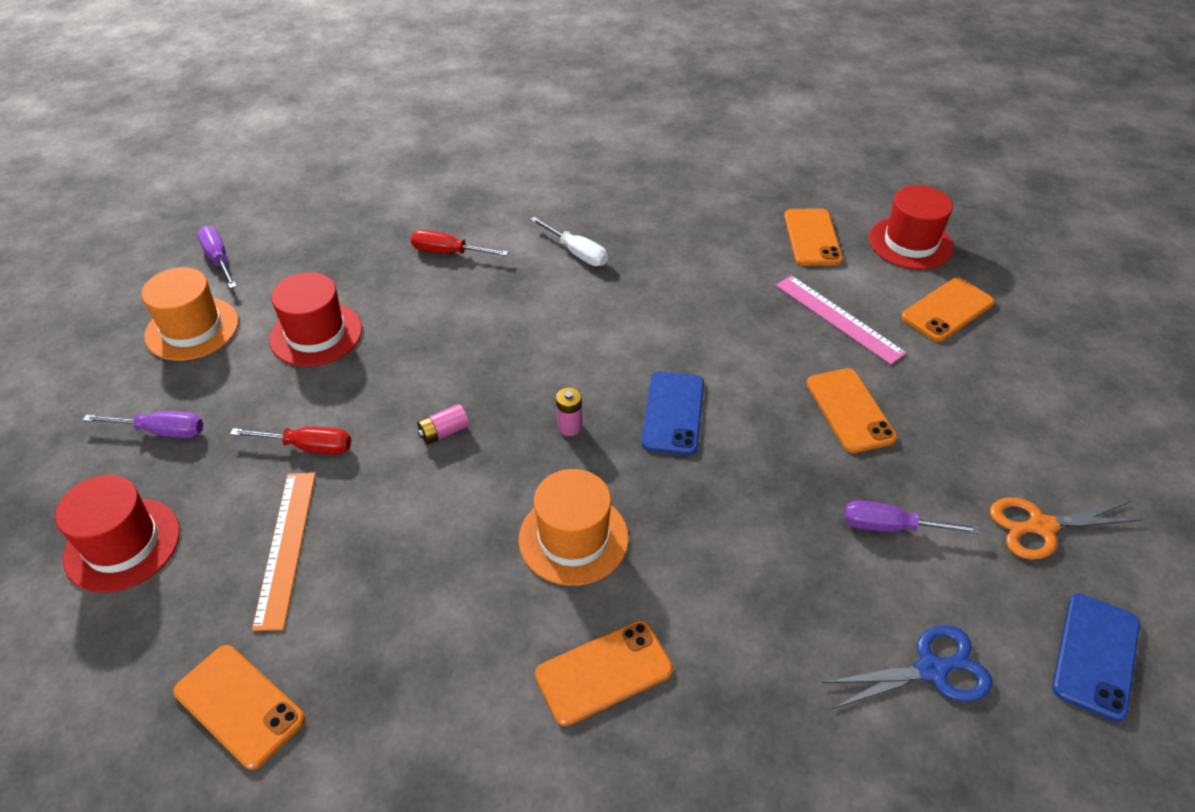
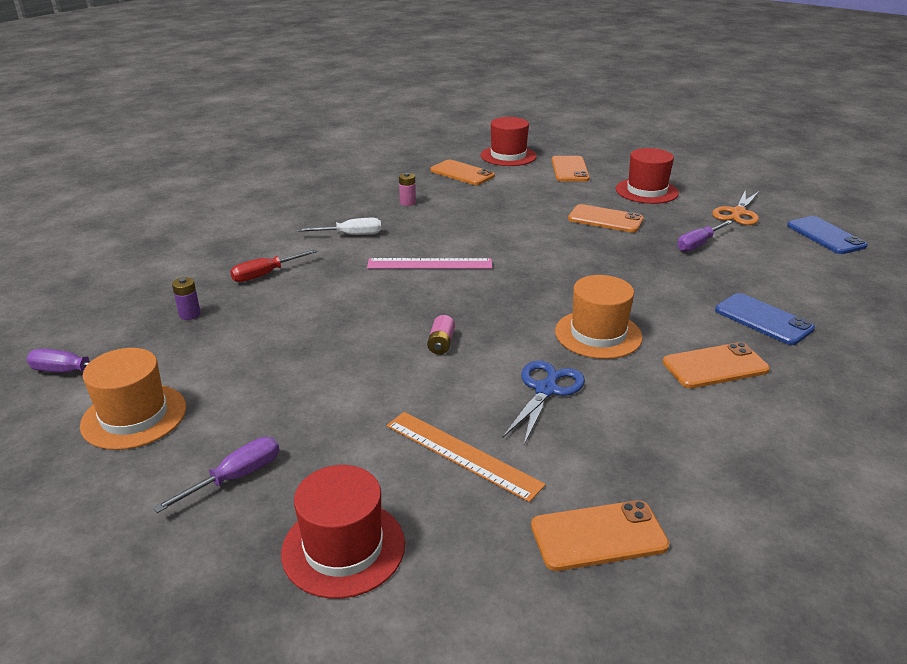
camera: 50 degrees left, 15 degrees down
(309, 447) = (371, 405): red screwdriver -> none
(316, 334) = (252, 358): red hat -> red hat (646, 191)
(345, 257) = (190, 314): none -> purple battery
(569, 426) = (502, 298): pink battery -> pink battery (407, 203)
(603, 672) = (715, 366): orange phone -> orange phone turned 60 degrees clockwise
(673, 413) = (538, 263): blue phone -> blue phone (763, 319)
(838, 318) = (534, 193): pink ruler -> pink ruler (430, 264)
(931, 670) = (800, 274): blue scissors -> blue scissors (546, 390)

